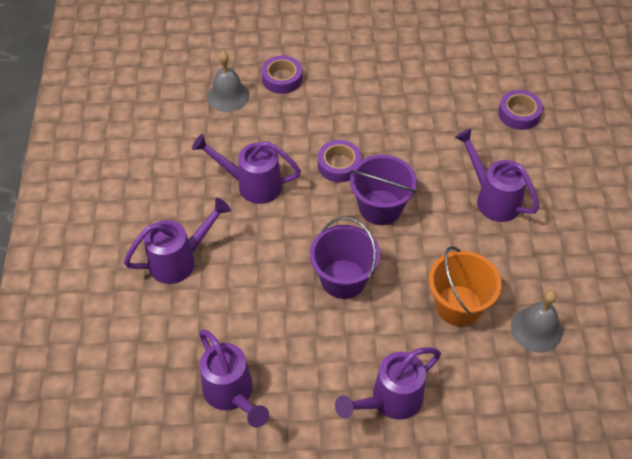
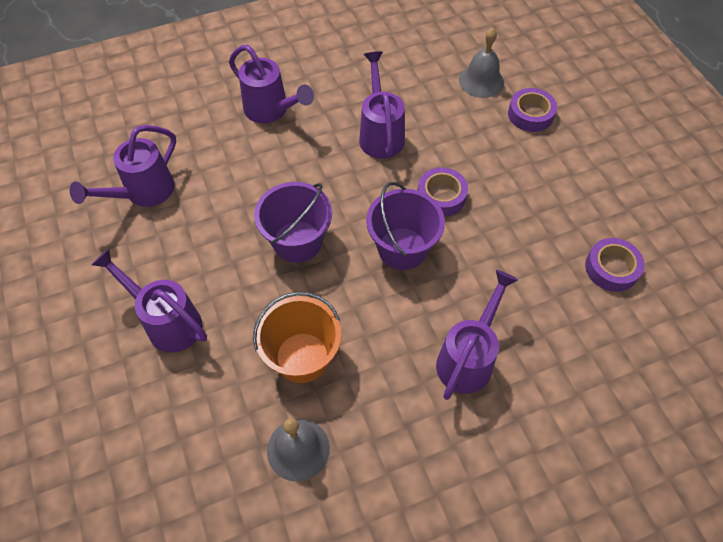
camera: 70 degrees right, 5 degrees up
(519, 114) = (620, 358): purple tape -> purple tape (611, 268)

